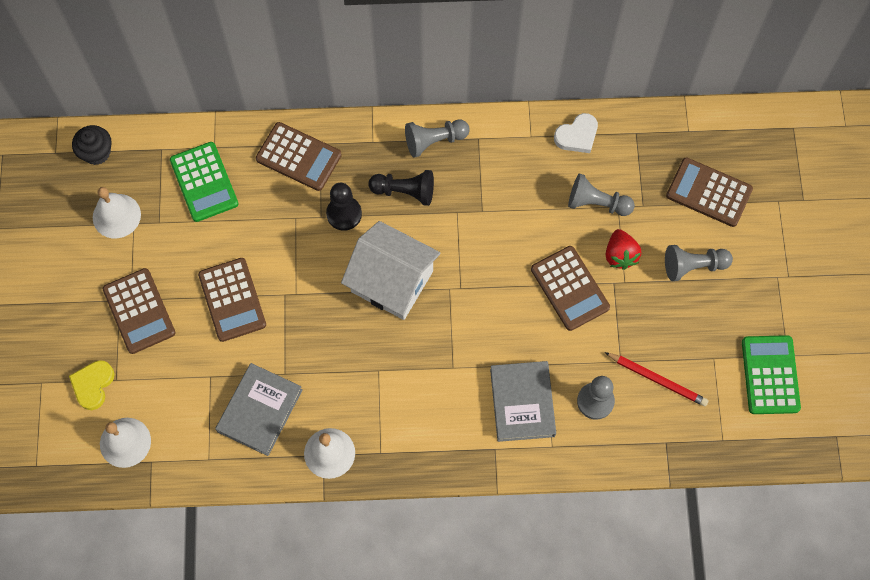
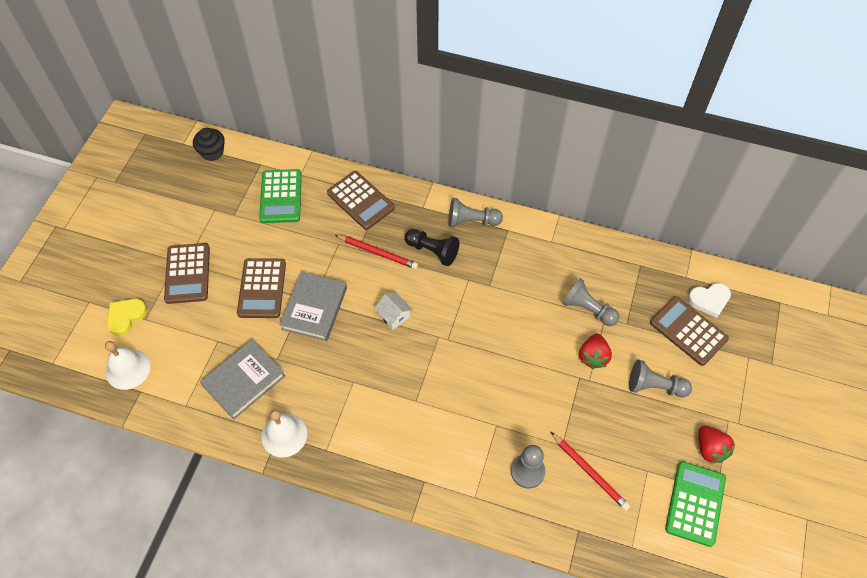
camera: 20 degrees right, 10 degrees down
(116, 216) = (205, 200): white bell -> none
(344, 214) = (377, 253): black pawn -> red pencil
(392, 281) = (394, 315): white house -> white house, size x0.43
(522, 402) = (463, 450): grey book -> grey book (314, 308)
(570, 288) = (540, 369): brown calculator -> none
(577, 136) = (590, 252): white heart -> white heart (709, 300)
(768, 314) = (710, 449): none -> red strawberry

